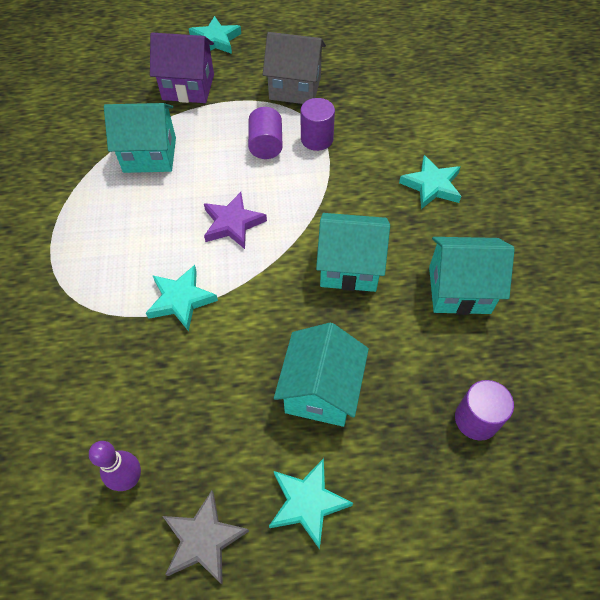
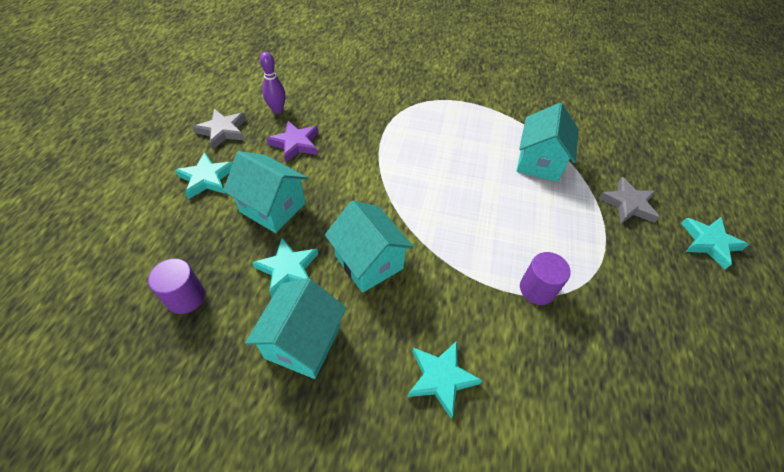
camera: 105 degrees right, 5 degrees down
(181, 300) = (386, 153): turquoise star -> turquoise star (288, 269)
(188, 87) = (628, 204): purple house -> grey star
(233, 223) = (446, 196): purple star -> purple star (295, 144)
(266, 145) = (536, 243): purple cylinder -> none
(295, 88) = (623, 294): grey house -> none
(349, 267) = (369, 262): turquoise house -> turquoise house turned 60 degrees counterclockwise

